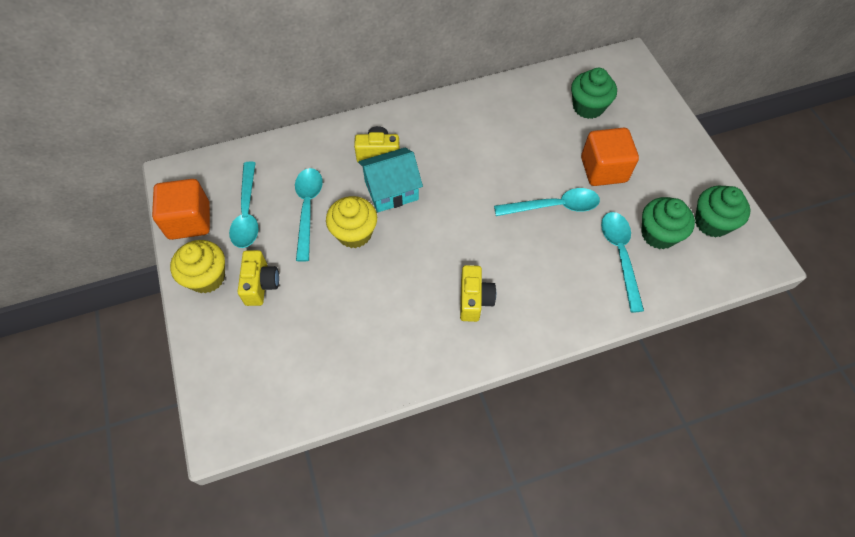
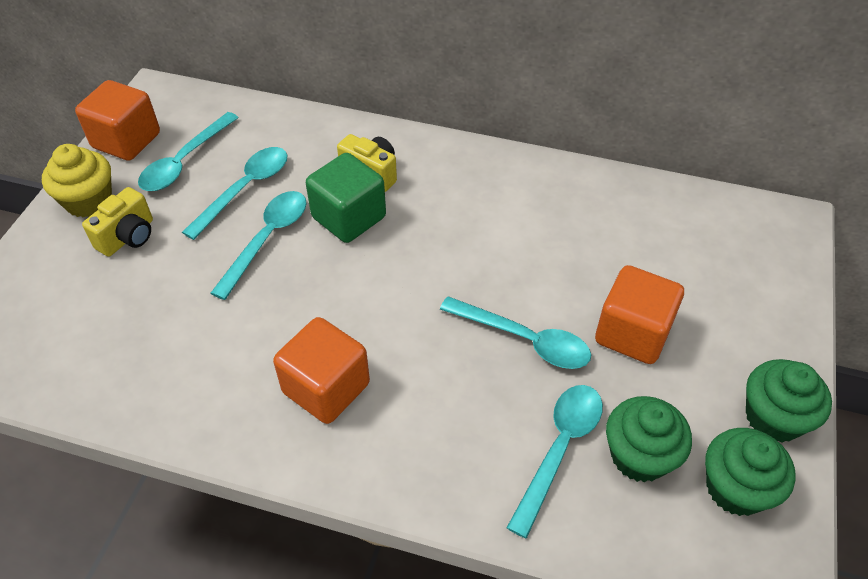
camera: 35 degrees right, 10 degrees down
(354, 233) = (267, 239): yellow cupcake -> turquoise spoon
(391, 190) = (349, 217): turquoise house -> green cube
(474, 300) = (326, 388): yellow camera -> orange cube
(588, 107) = (679, 249): green cupcake -> green cupcake (773, 418)

